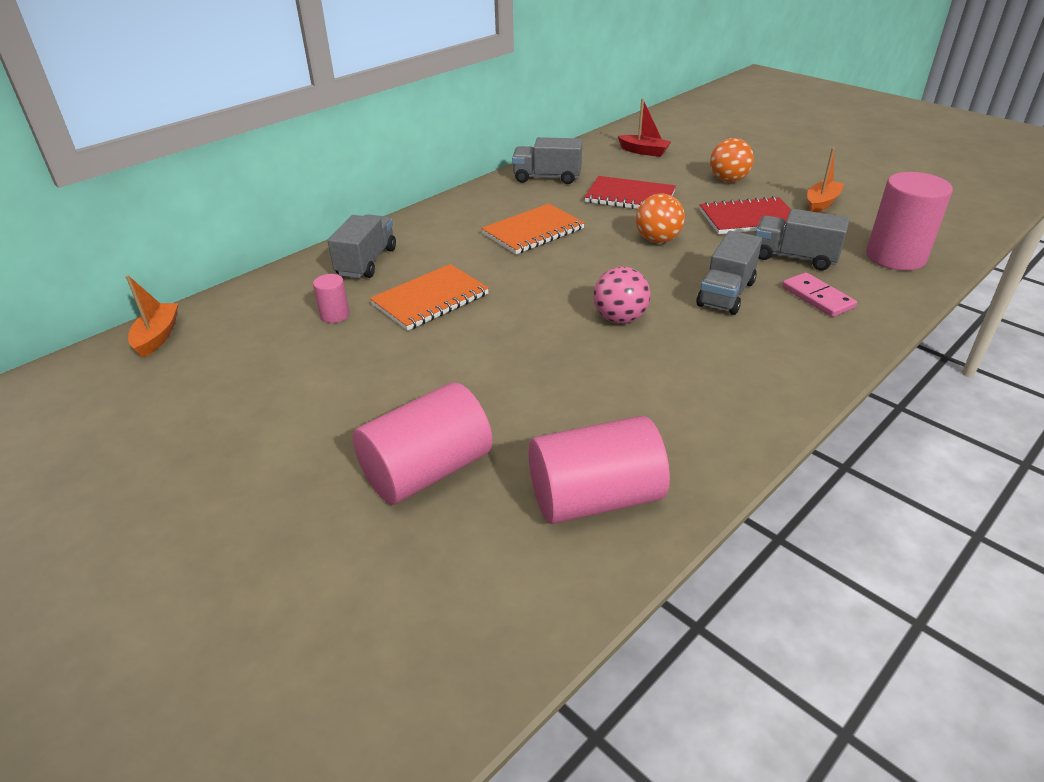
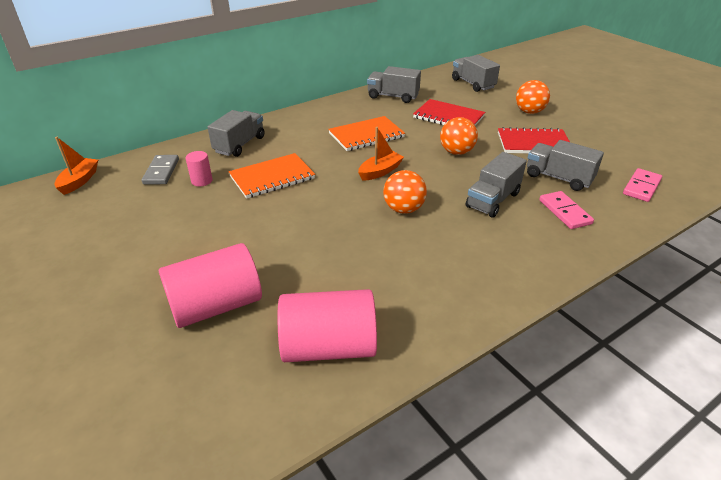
camera: 10 degrees right, 0 degrees up
(271, 310) = (161, 171): none -> grey domino
(620, 319) = (403, 209): pink ball -> orange ball
(644, 151) = (473, 84): red boat -> grey truck
(821, 203) = (597, 137): orange boat -> orange boat (380, 171)
(895, 257) = (641, 187): pink cylinder -> pink domino

